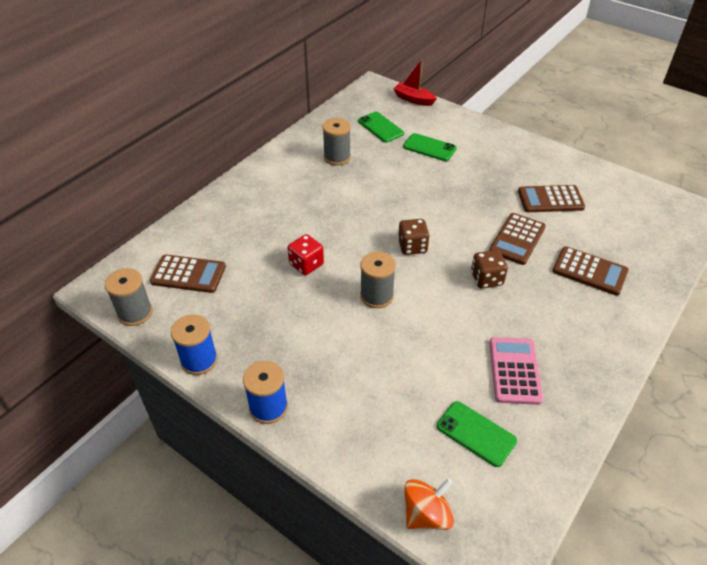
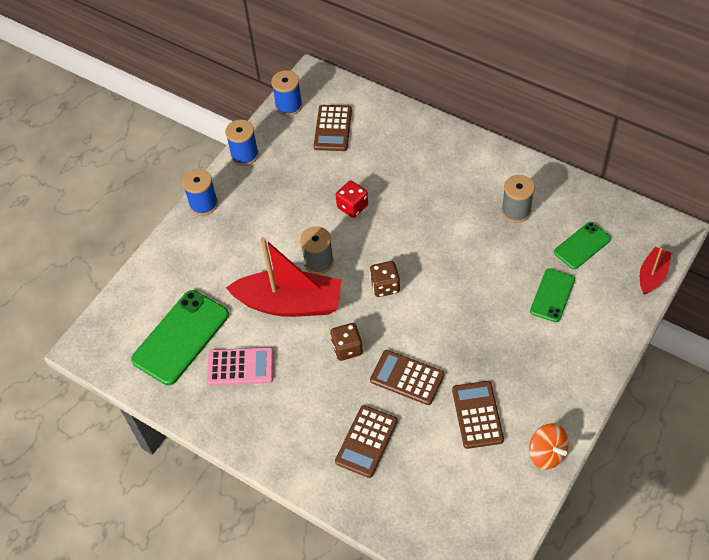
camera: 90 degrees right, 10 degrees up
(135, 313) = (289, 106): grey spool -> blue spool
(426, 514) = (118, 306): orange spinning top -> orange spinning top (546, 453)
(430, 323) = (290, 303): none -> red boat
(476, 433) = (181, 337): green phone -> green phone, size x1.73

